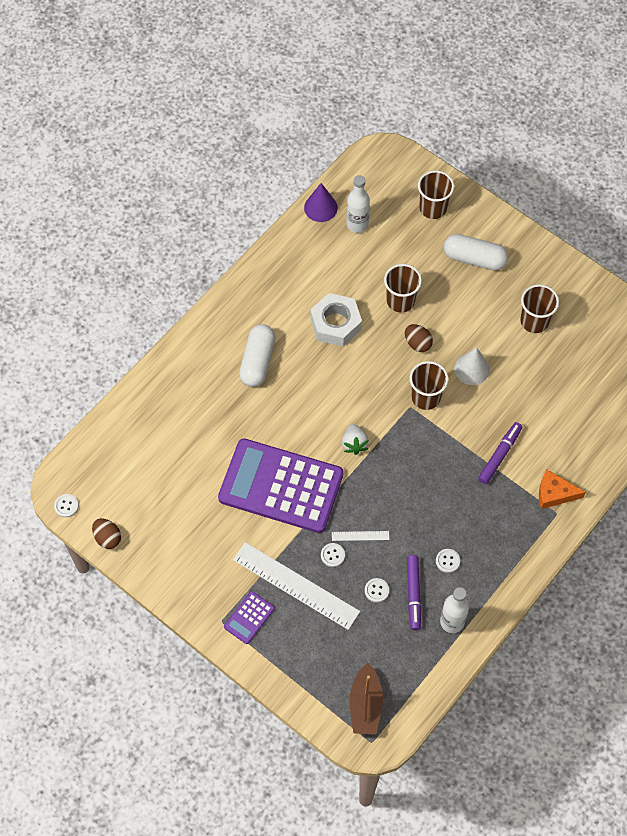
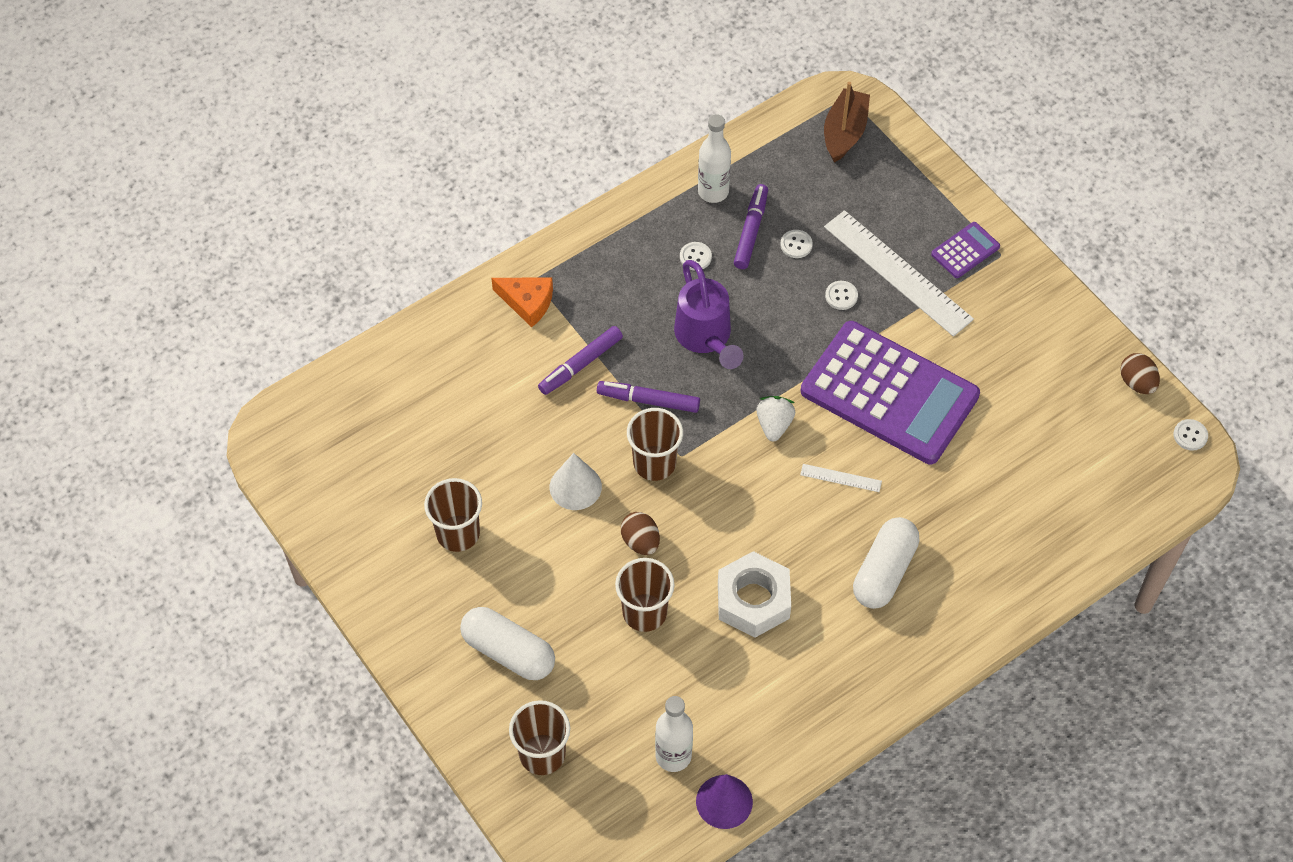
camera: 165 degrees left, 5 degrees down
(360, 536) = (799, 310): white ruler -> white ruler (841, 478)
(419, 497) = (706, 338): none -> purple watering can
(444, 440) = (649, 401): none -> purple marker

